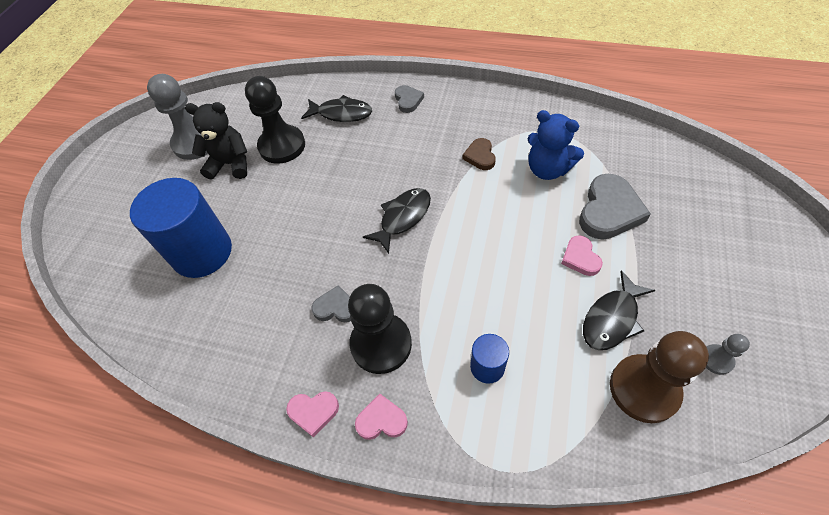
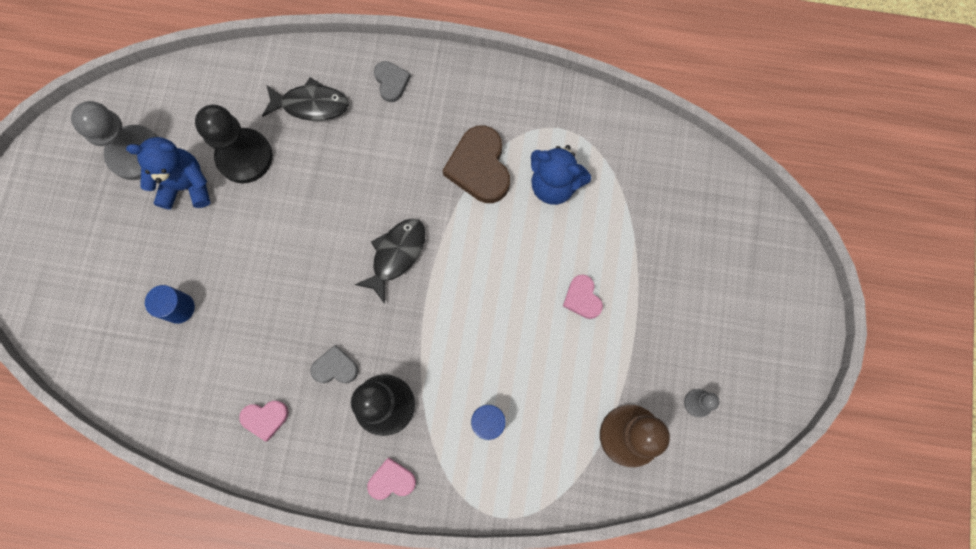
camera: 10 degrees left, 20 degrees up
(202, 252) = (179, 308): blue cylinder -> blue cylinder, size x0.47
(230, 164) = (186, 186): black teddy bear -> blue teddy bear
(313, 412) = (327, 477): pink heart -> pink heart (265, 418)
(480, 156) = (479, 167): brown heart -> brown heart, size x1.80
(609, 211) = (616, 239): grey heart -> none
(612, 319) = (607, 366): black fish -> none

